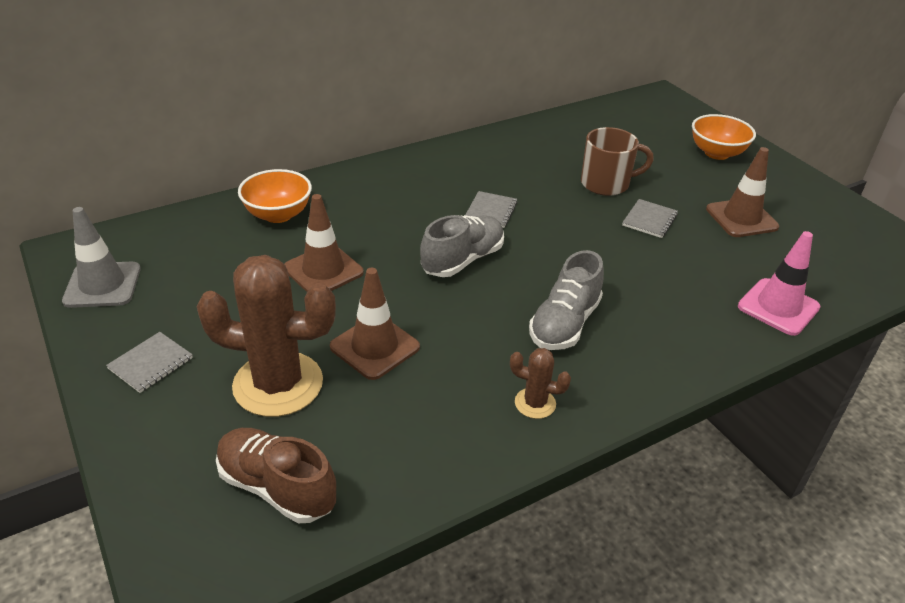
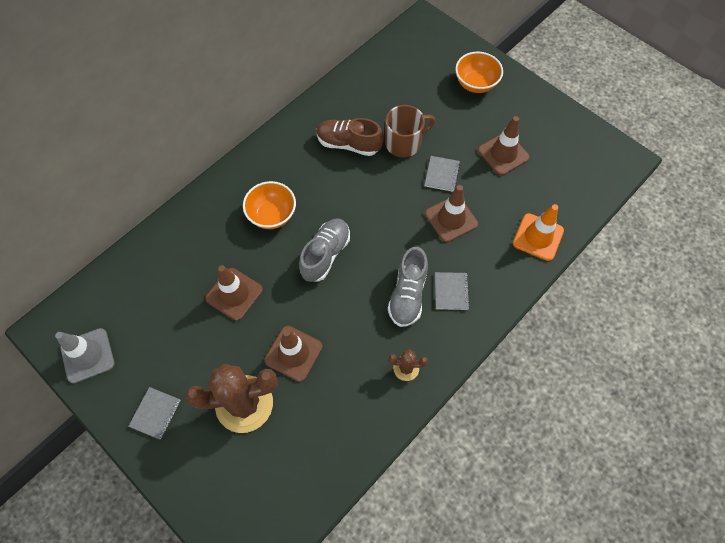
camera: 15 degrees left, 25 degrees up
(277, 487) = (275, 481): brown shoe -> brown shoe (349, 144)
(278, 214) = (180, 247): orange bowl -> orange bowl (272, 215)
(491, 211) = (330, 198): grey notebook -> grey notebook (451, 291)
(651, 263) = (451, 219): none -> brown traffic cone
(778, 307) = (538, 237): pink traffic cone -> orange traffic cone

